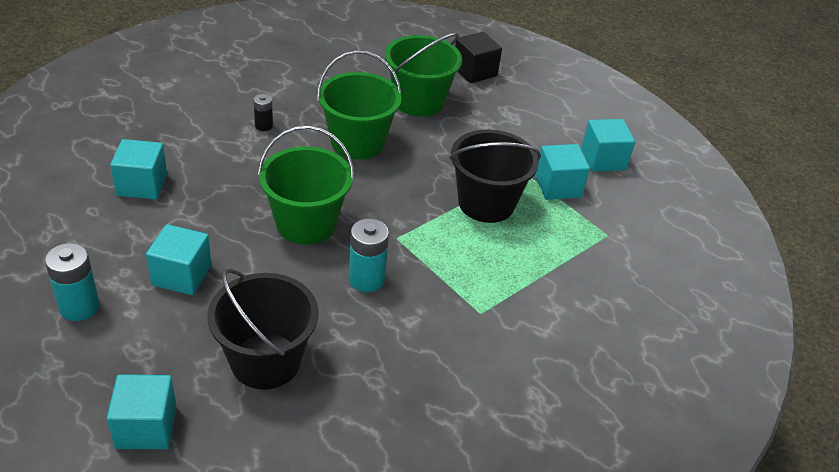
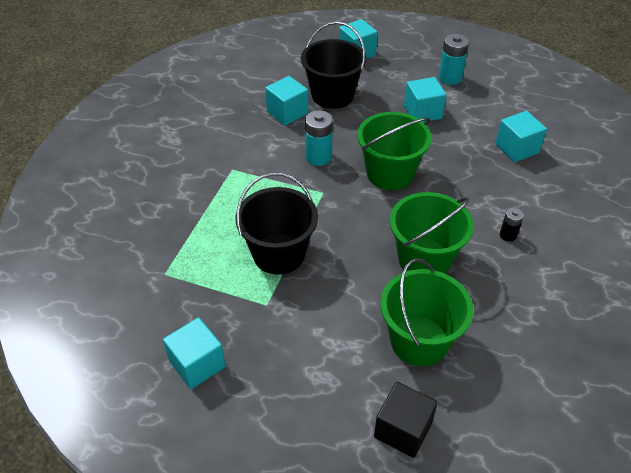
camera: 155 degrees right, 5 degrees up
(558, 186) = (228, 304): turquoise cube -> turquoise cube (287, 112)

